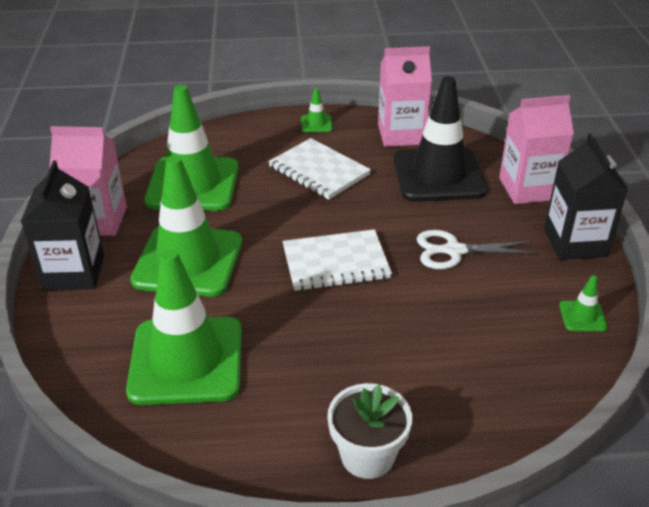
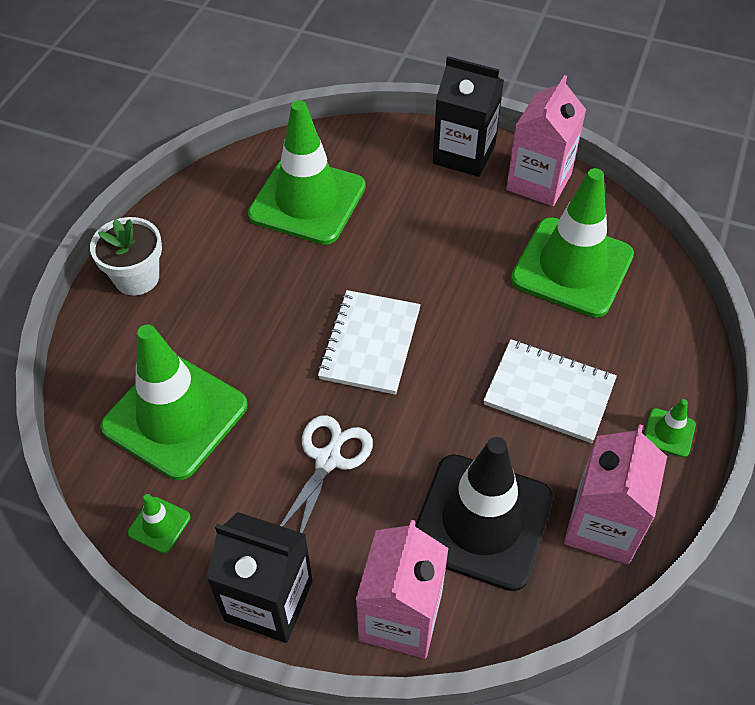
camera: 115 degrees right, 15 degrees up
(188, 261) = (437, 232): green traffic cone -> green traffic cone (175, 416)
(319, 171) = (549, 392): white notebook -> white notebook turned 45 degrees clockwise

